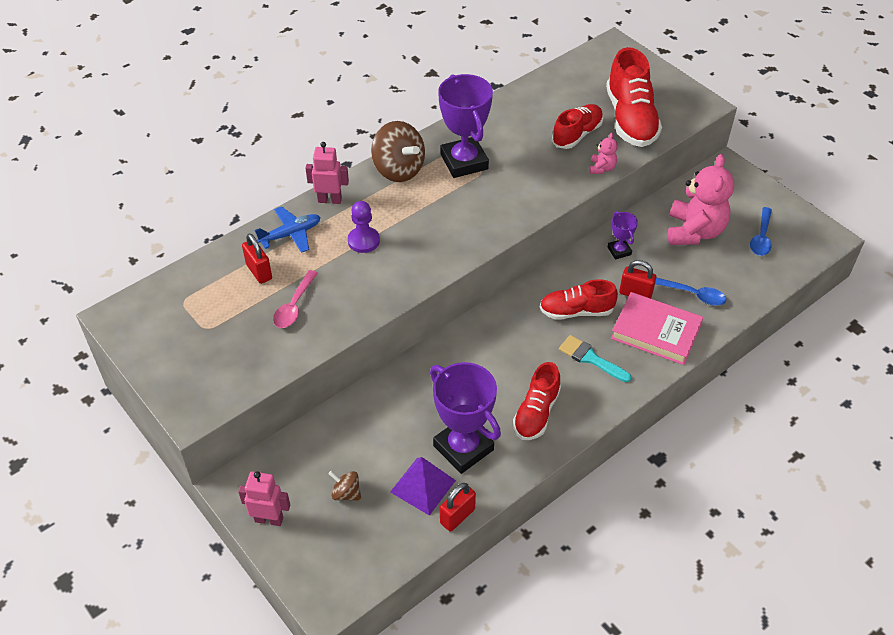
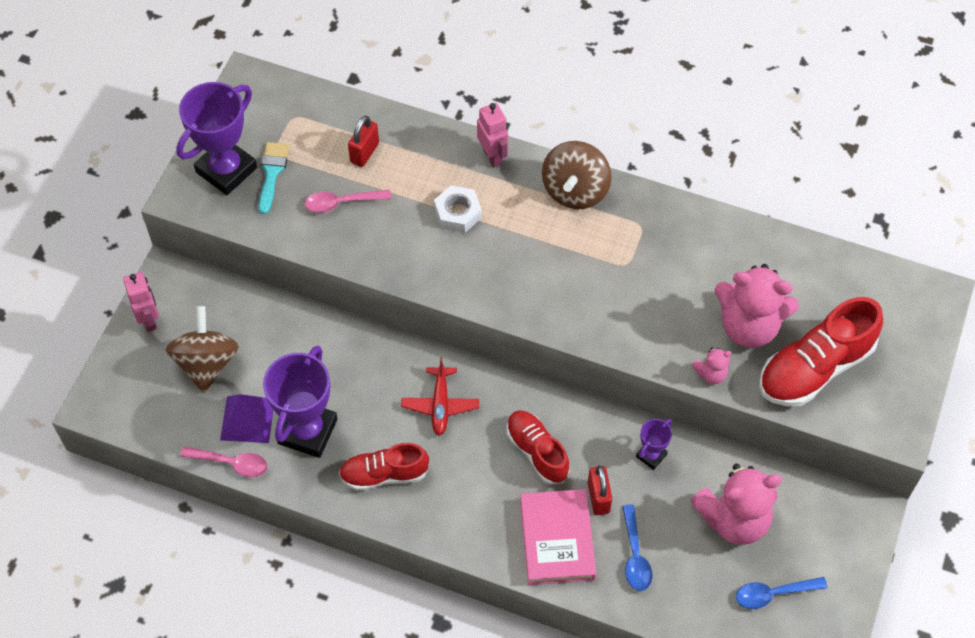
camera: 60 degrees right, 10 degrees up
(290, 234) = (426, 150): blue plane -> none
(346, 493) = (206, 363): brown spinning top -> brown spinning top, size x2.02
(363, 241) = (457, 213): purple pawn -> white nut
(457, 516) = (231, 463): red padlock -> pink spoon
(464, 162) = (628, 241): purple trophy -> purple trophy (226, 170)
(498, 350) = (440, 405): none -> red plane
(577, 134) = (749, 326): red shoe -> pink teddy bear
(590, 358) = (482, 492): turquoise brush -> turquoise brush (272, 173)

